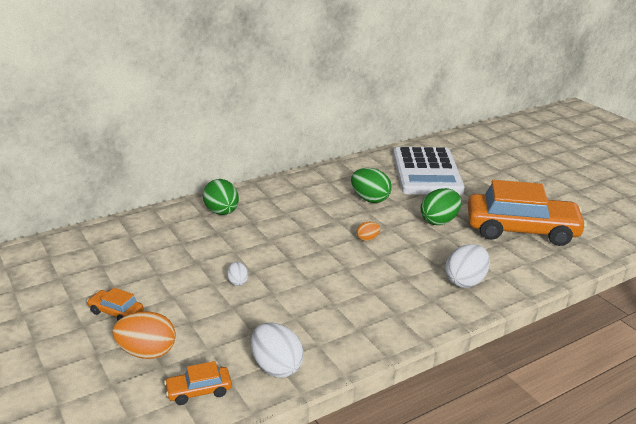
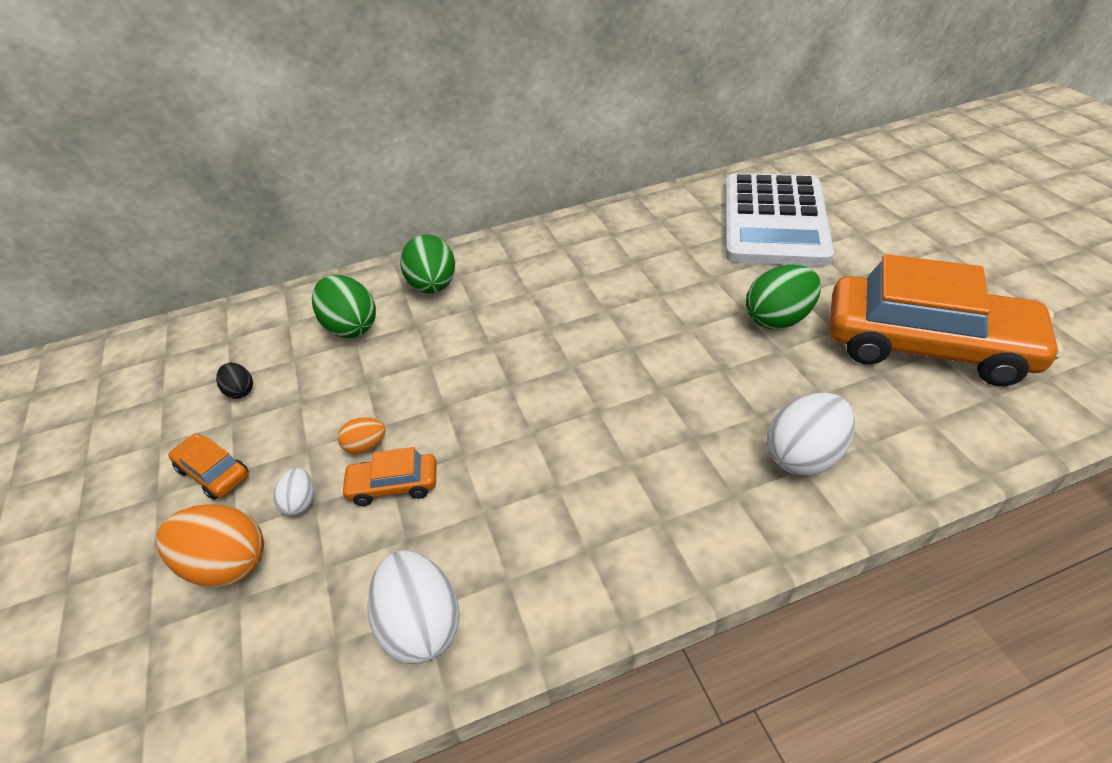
camera: 15 degrees right, 15 degrees up
(114, 271) = (240, 391): none -> black egg
(199, 391) = (276, 665): orange car -> orange car (393, 485)
(237, 282) = (415, 425): white egg -> white egg (300, 502)
(367, 239) = (647, 350): orange egg -> orange egg (366, 446)
(370, 199) = (669, 270): green egg -> green egg (351, 327)

